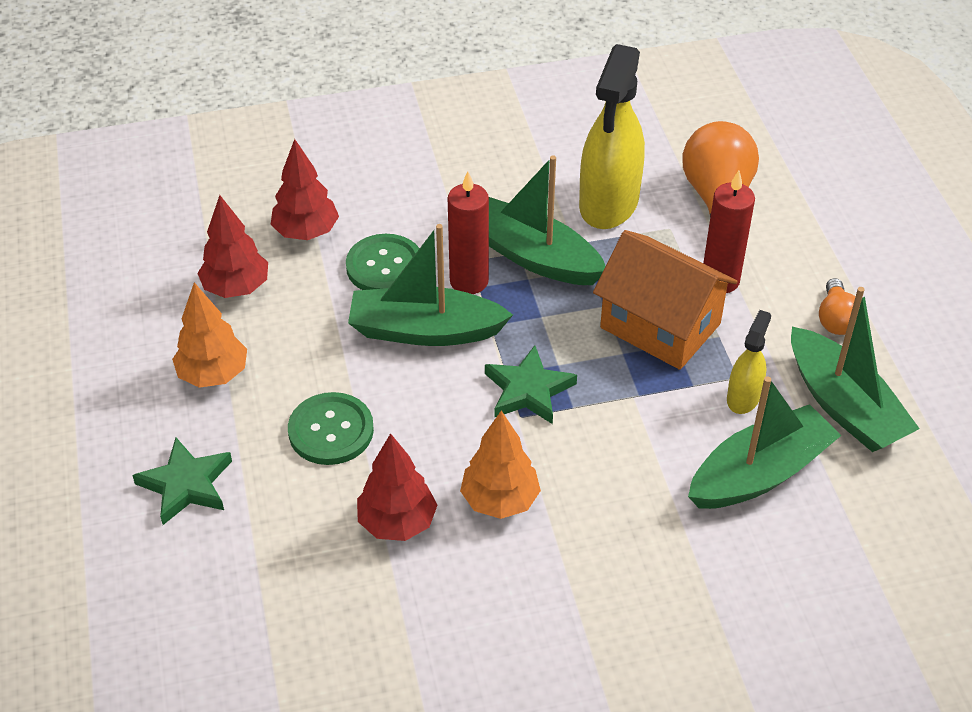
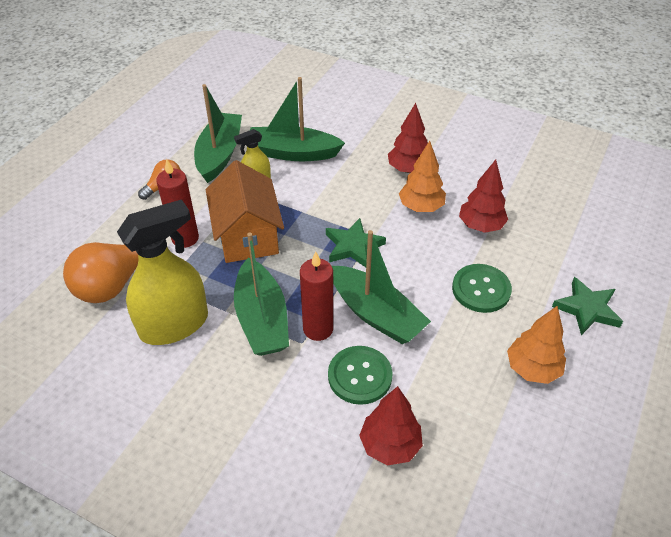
camera: 140 degrees left, 0 degrees up
(236, 288) = (475, 429): red tree -> red tree (408, 169)

